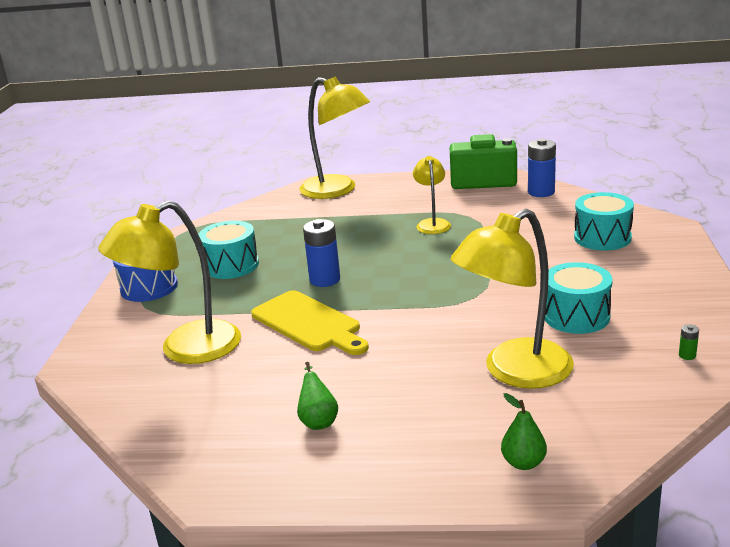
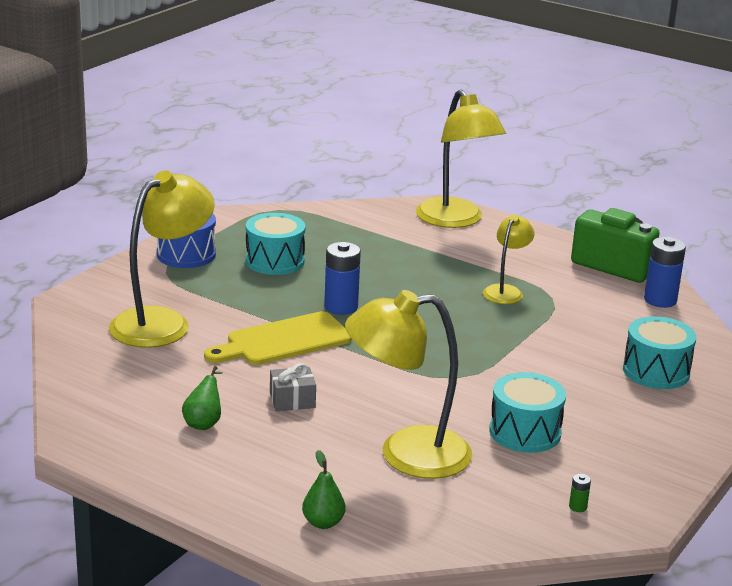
camera: 25 degrees right, 0 degrees up
(185, 349) = (162, 322): yellow lamp -> yellow lamp turned 135 degrees clockwise
(309, 323) = (283, 341): yellow cutting board -> yellow cutting board turned 75 degrees clockwise
(372, 368) = (292, 400): none -> grey gift

